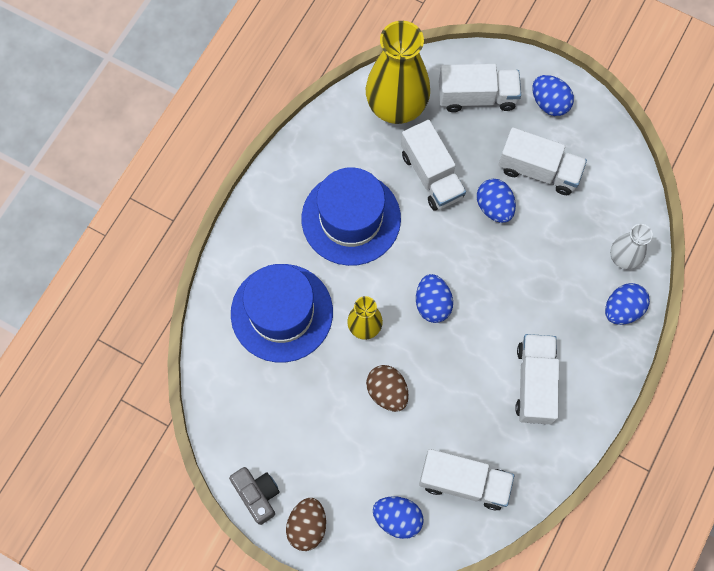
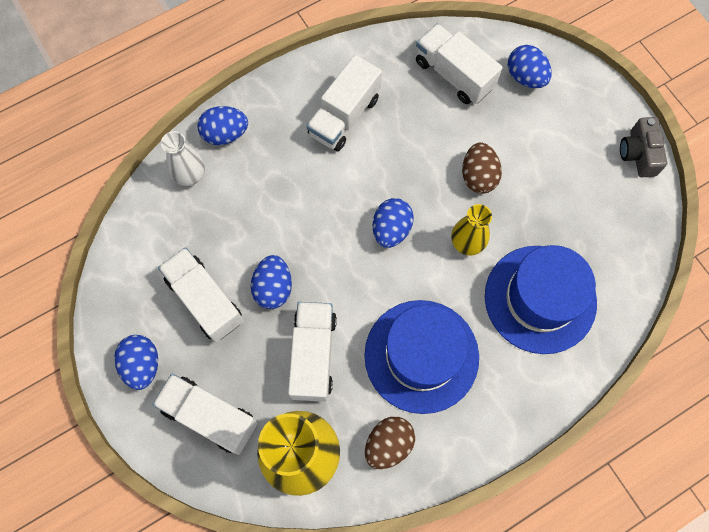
camera: 150 degrees left, 0 degrees up
(307, 526) = (605, 109): brown egg -> brown egg (388, 444)

